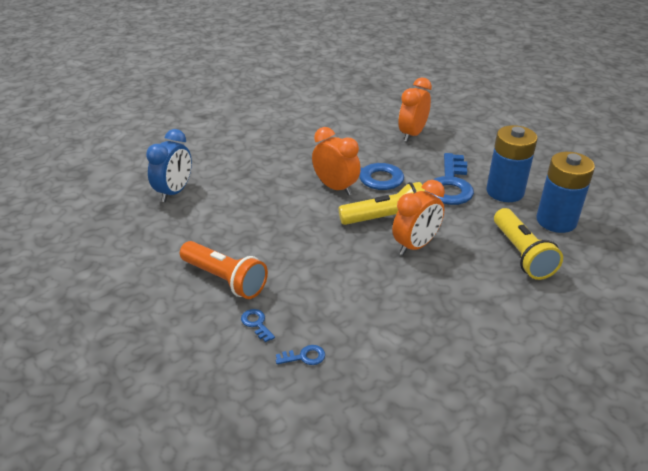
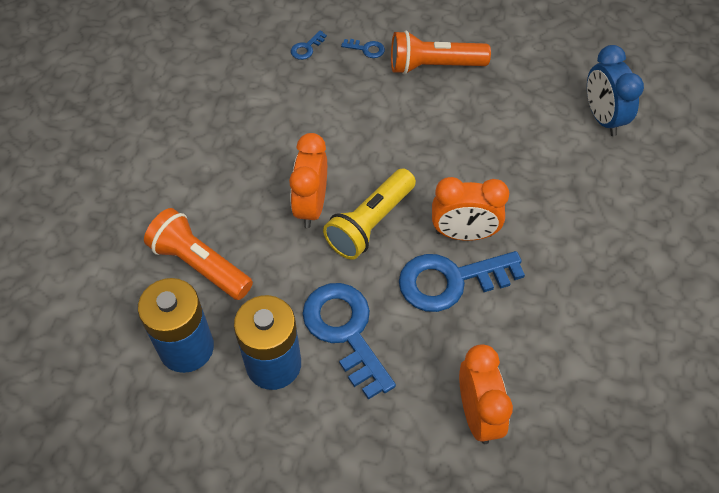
camera: 140 degrees right, 20 degrees up
(522, 254) = (199, 264): yellow flashlight -> orange flashlight

